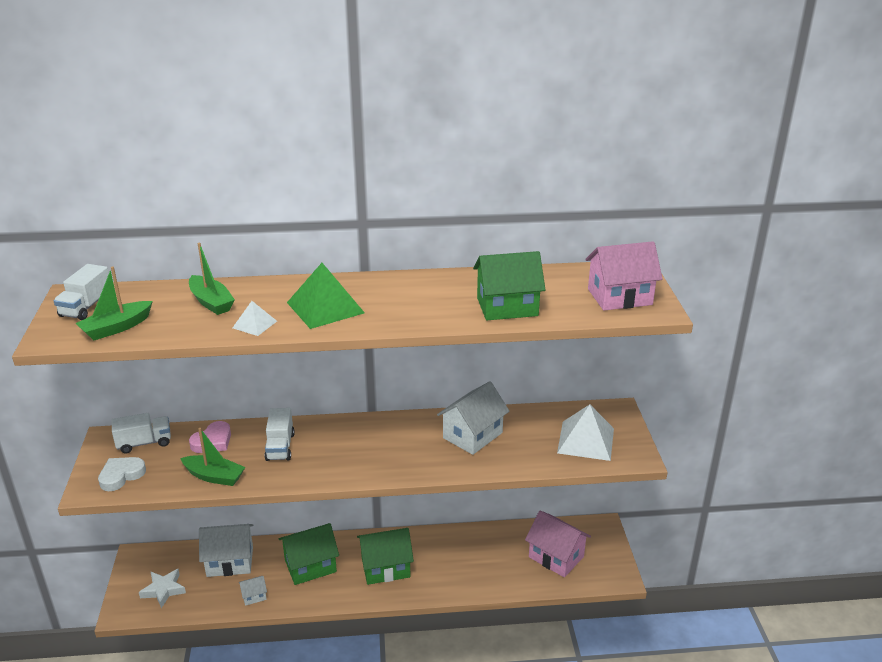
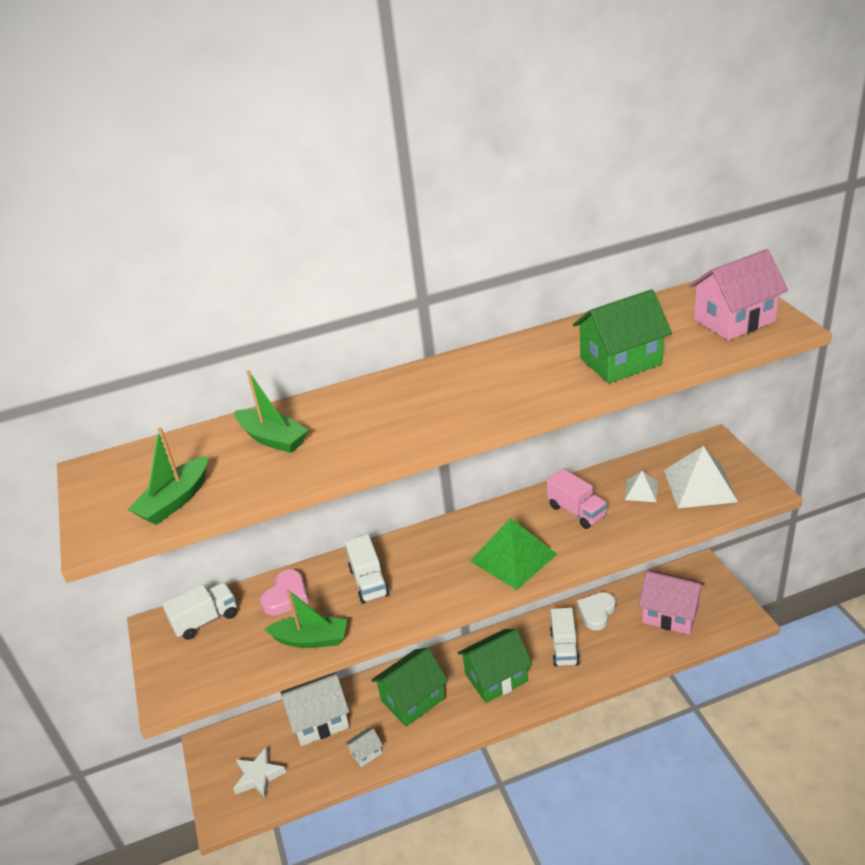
camera: 10 degrees left, 5 degrees up
(86, 307) = (119, 482): white truck -> white truck (564, 648)
(121, 475) = (198, 668): white heart -> white heart (596, 612)
(254, 324) = (343, 454): white pyramid -> white pyramid (641, 490)
(325, 307) = (414, 412): green pyramid -> green pyramid (513, 557)
(472, 435) = (577, 511): white house -> pink truck

